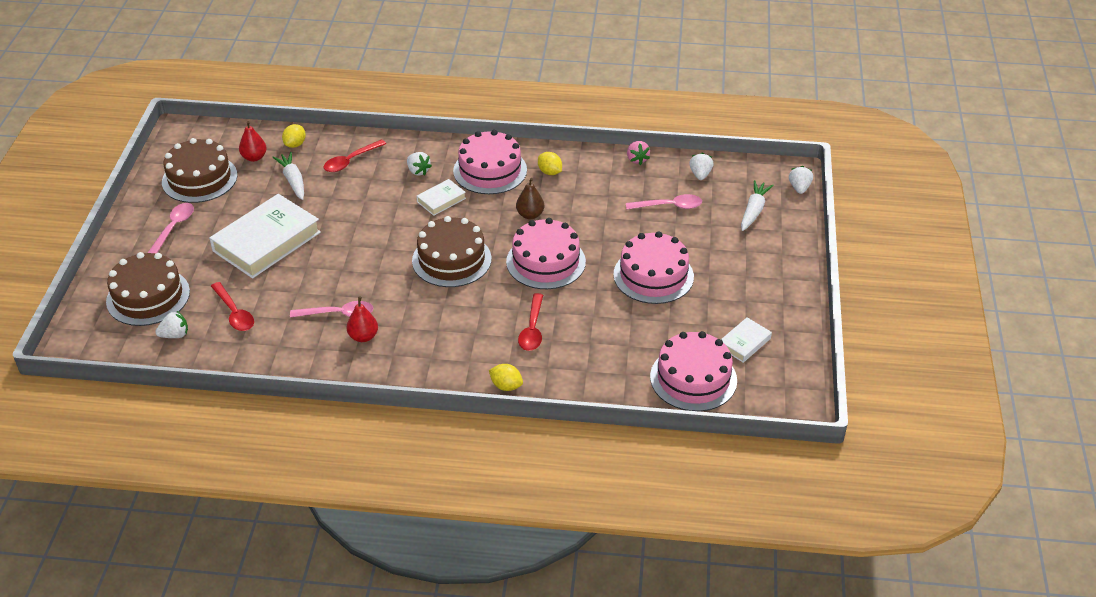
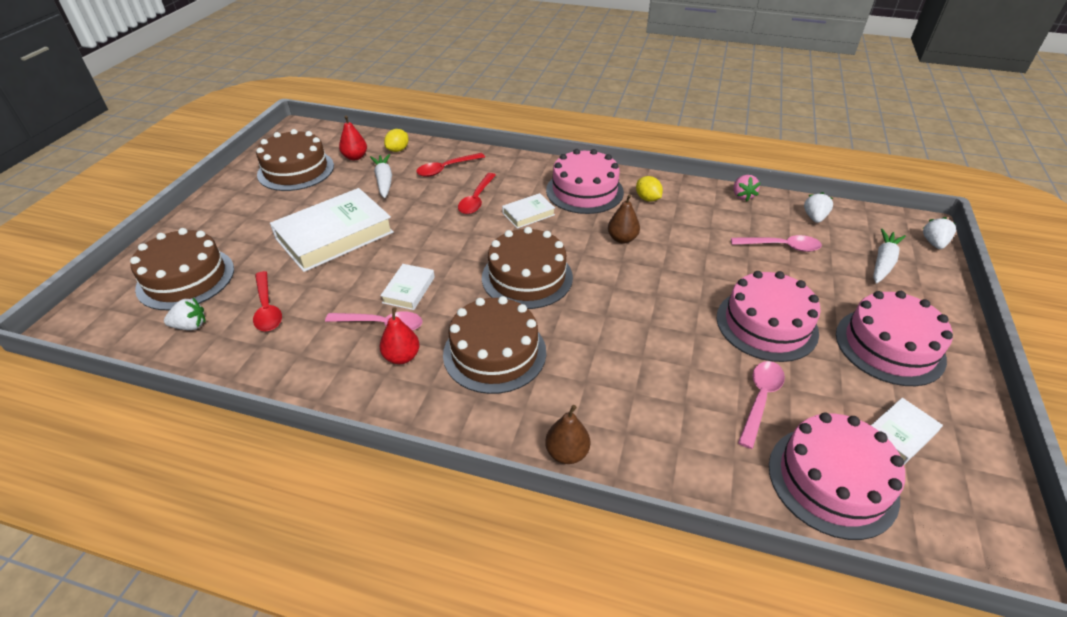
camera: 10 degrees right, 0 degrees up
(174, 228) = (249, 212): pink spoon -> pink spoon (760, 399)
(352, 283) = (409, 290): none -> white book
(418, 171) = (511, 184): white strawberry -> none
(437, 324) = (494, 352): none -> brown cake
(506, 386) = (567, 453): yellow lemon -> brown pear
(532, 329) = (611, 375): red spoon -> red spoon (476, 199)
(546, 261) = (635, 292): pink cake -> pink cake (889, 346)

